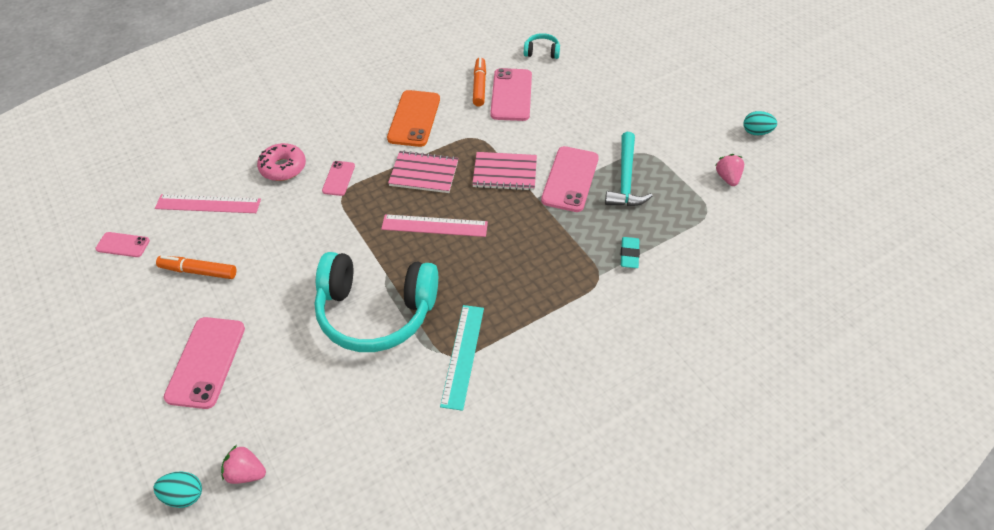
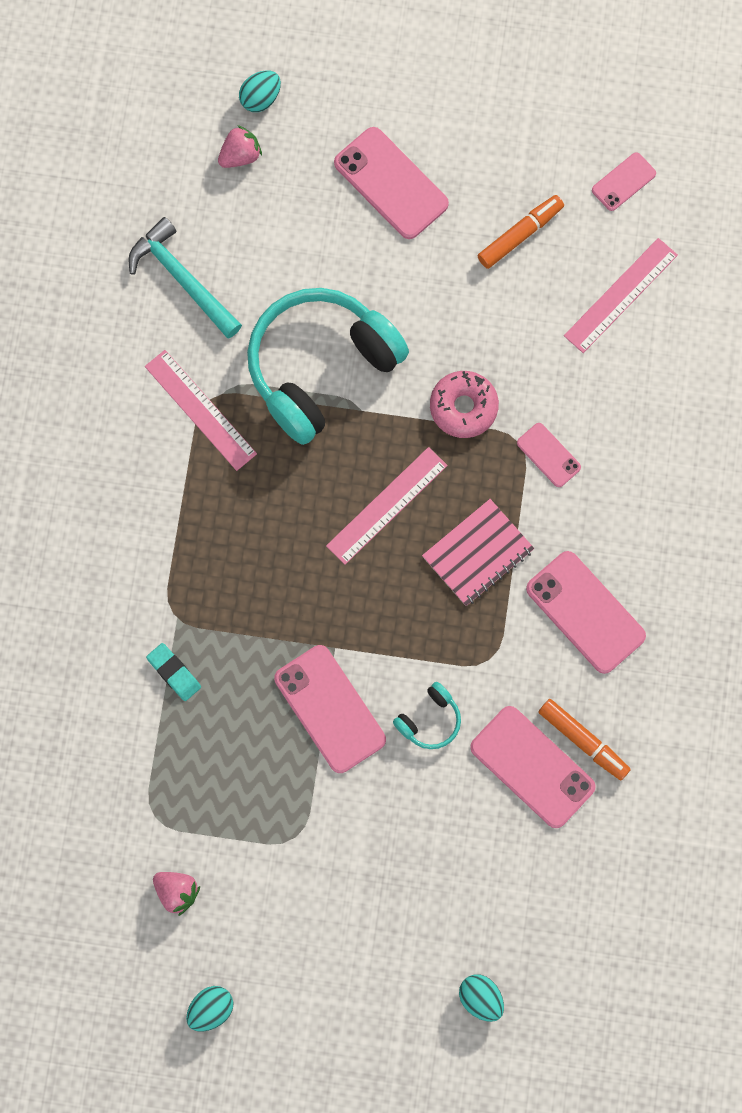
camera: 130 degrees right, 25 degrees up
(283, 167) = (618, 406): pink donut -> pink donut (463, 407)
(414, 119) = (585, 612): orange phone -> pink phone
(463, 355) = (200, 410): turquoise ruler -> pink ruler
(505, 172) = (402, 644): pink notebook -> none
(542, 52) = (587, 883): turquoise headphones -> turquoise headphones (429, 720)
(625, 179) = (275, 771): turquoise hammer -> turquoise hammer (182, 278)
(630, 55) = (480, 998): none -> turquoise egg

